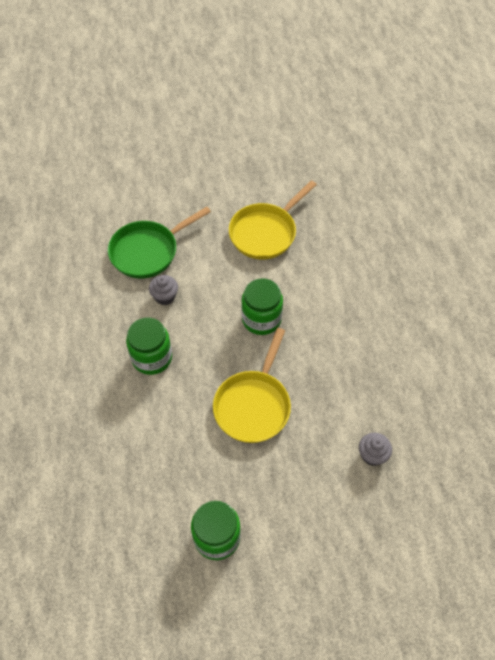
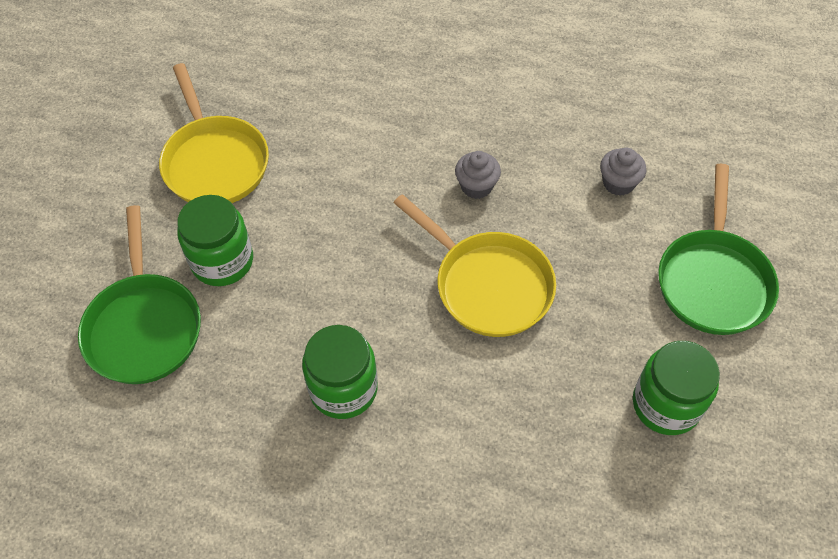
camera: 65 degrees left, 0 degrees up
(165, 296) = (244, 332): grey cupcake -> grey cupcake (476, 186)
(261, 319) = (357, 223): green jar -> green jar (222, 261)
(324, 540) = (713, 280): none -> green pan

